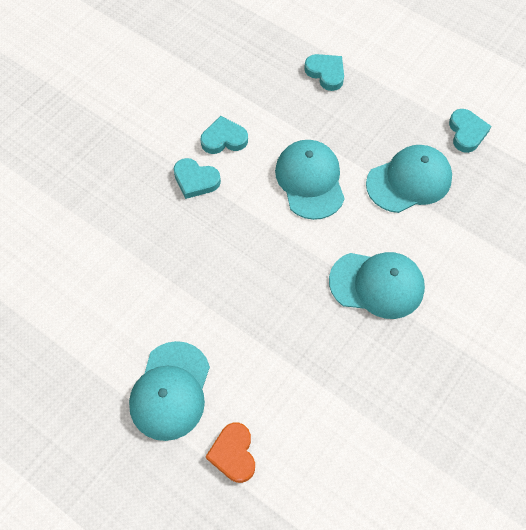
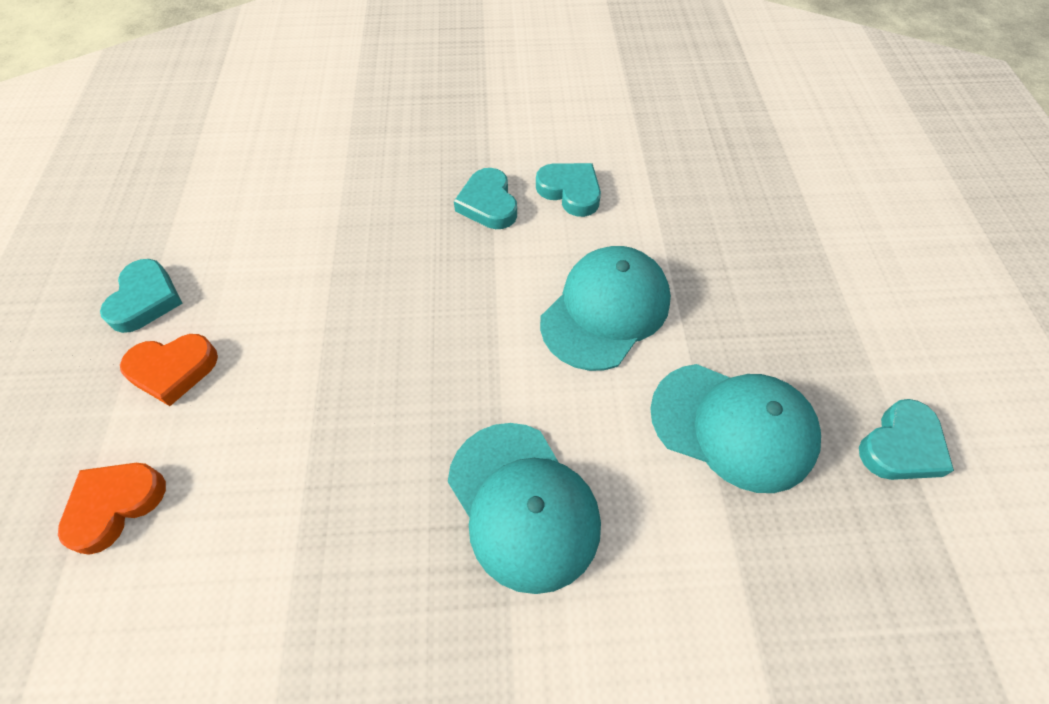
camera: 50 degrees right, 5 degrees down
(170, 391) = (173, 370): turquoise cap -> orange heart
(326, 73) = (777, 221): turquoise heart -> turquoise heart (145, 300)

